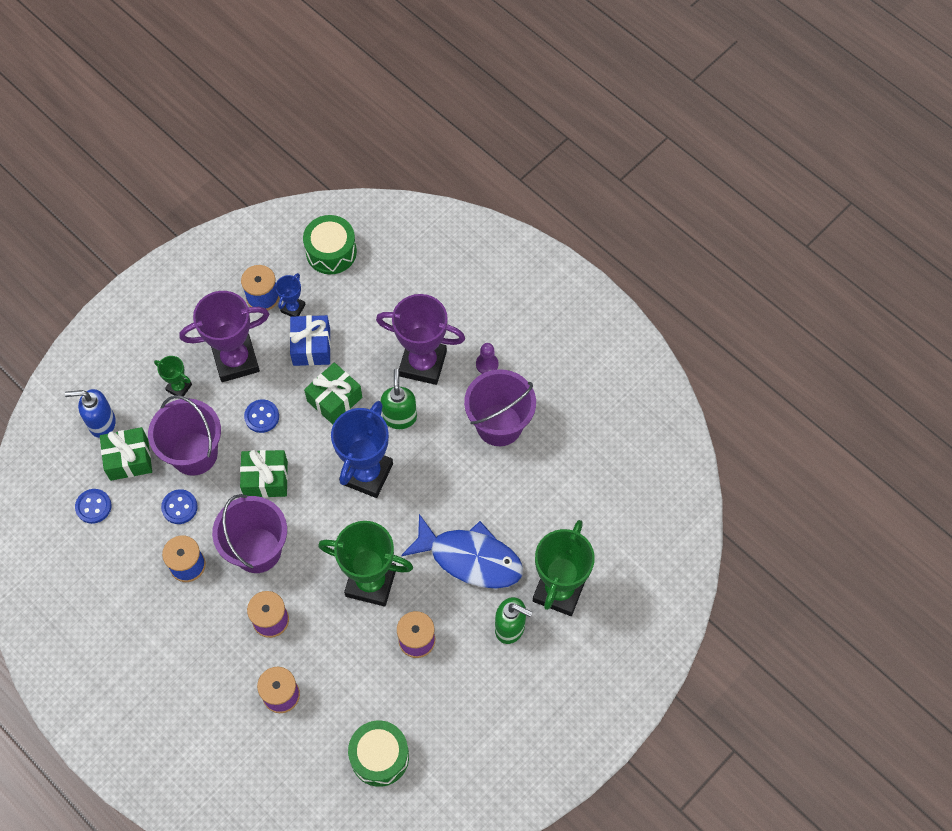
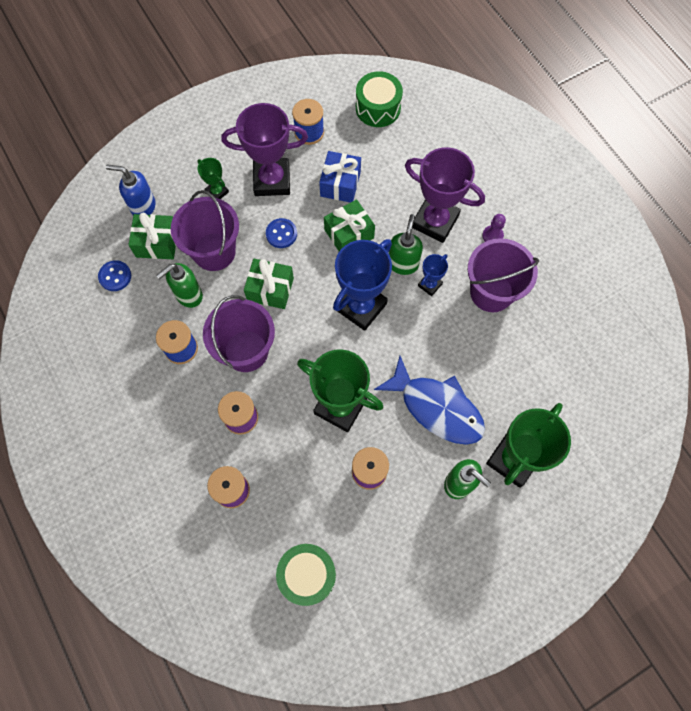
camera: 15 degrees right, 5 degrees up
(179, 507) = (188, 295): blue button -> green soap dispenser
(293, 308) = (333, 148): blue trophy -> blue trophy (430, 285)

